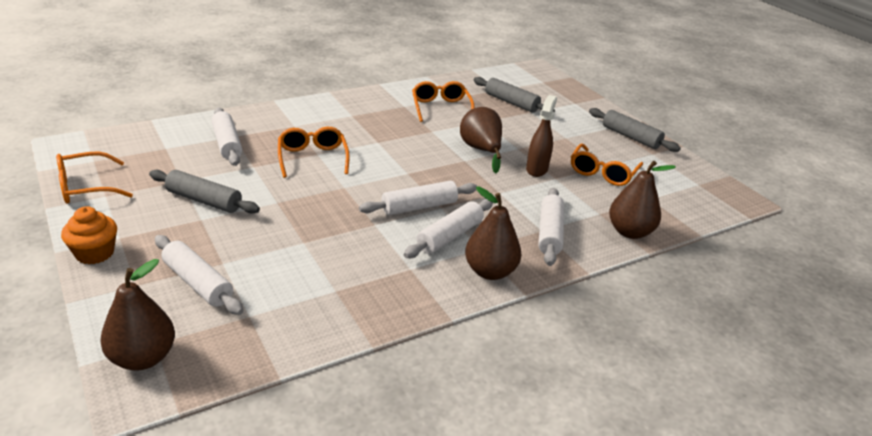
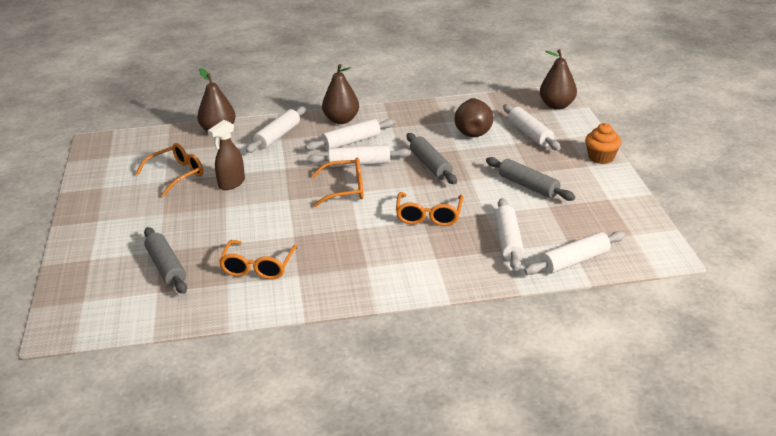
camera: 155 degrees left, 0 degrees up
(85, 187) = (628, 208): orange glasses -> orange glasses (345, 189)
(162, 133) = (574, 261): none -> white rolling pin
(481, 150) = (263, 207): brown pear -> brown pear (473, 131)
(630, 137) = (96, 207): grey rolling pin -> grey rolling pin (430, 165)

